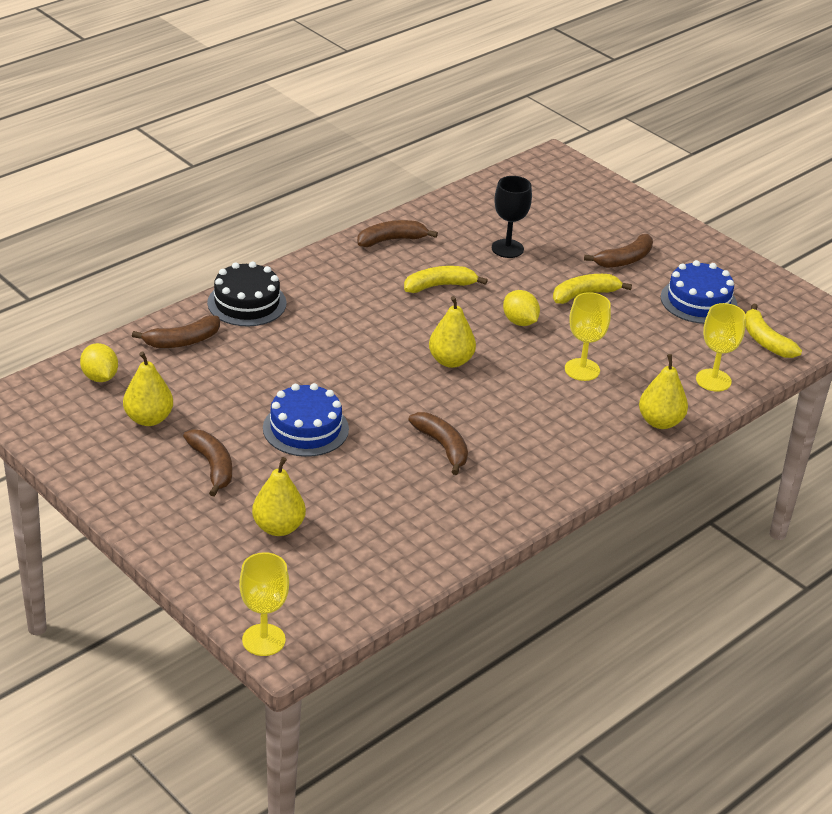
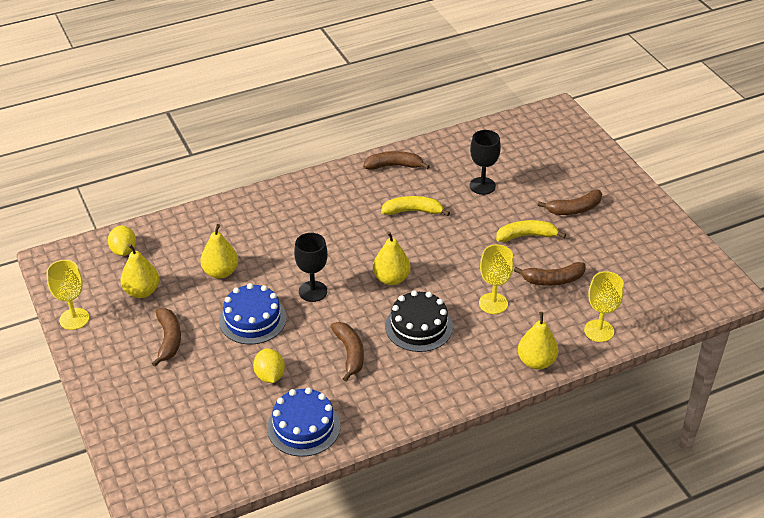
camera: 20 degrees right, 5 degrees up
(182, 341) = (197, 230): brown banana -> brown banana (553, 280)
(247, 303) = (259, 204): black cake -> black cake (418, 326)
(263, 640) = (136, 496): yellow goblet -> yellow goblet (74, 319)
(278, 527) = (192, 401): yellow pear -> yellow pear (220, 272)
(363, 388) = (313, 291): none -> black goblet
(519, 322) = (462, 252): yellow lemon -> yellow lemon (270, 376)
(698, 301) = (619, 256): blue cake -> blue cake (303, 427)
(765, 341) = (661, 301): yellow banana -> none

